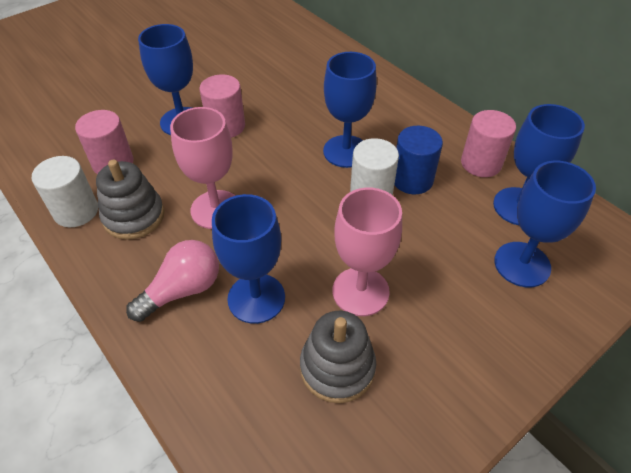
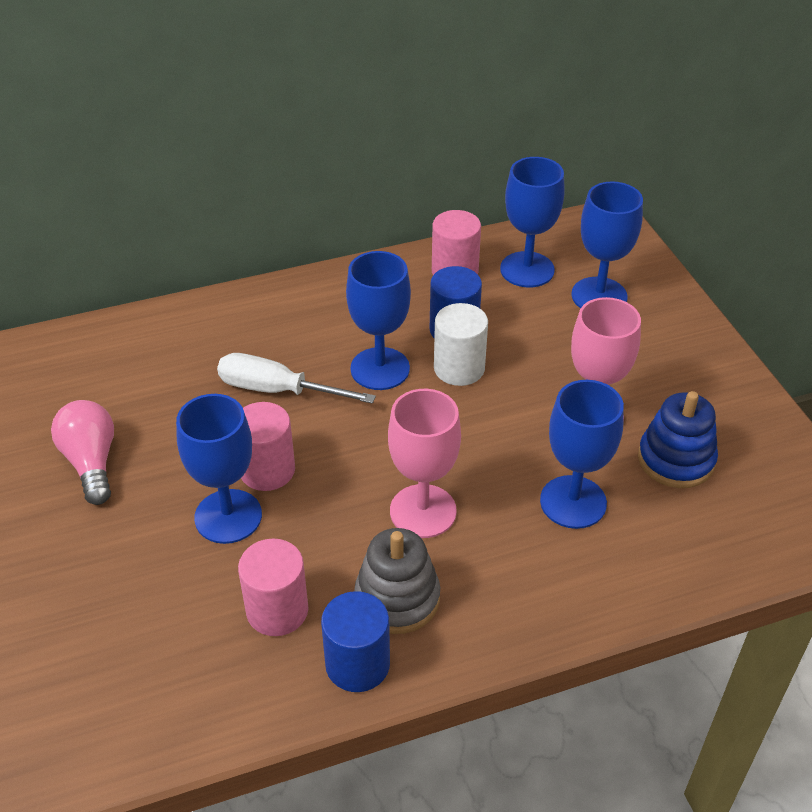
camera: 70 degrees left, 5 degrees down
(76, 211) = (357, 664): white cylinder -> blue cylinder
(183, 290) = (539, 565): pink light bulb -> pink light bulb (91, 462)
(299, 110) = (277, 390): none -> white screwdriver
(337, 367) = (676, 459): grey stacking toy -> blue stacking toy

